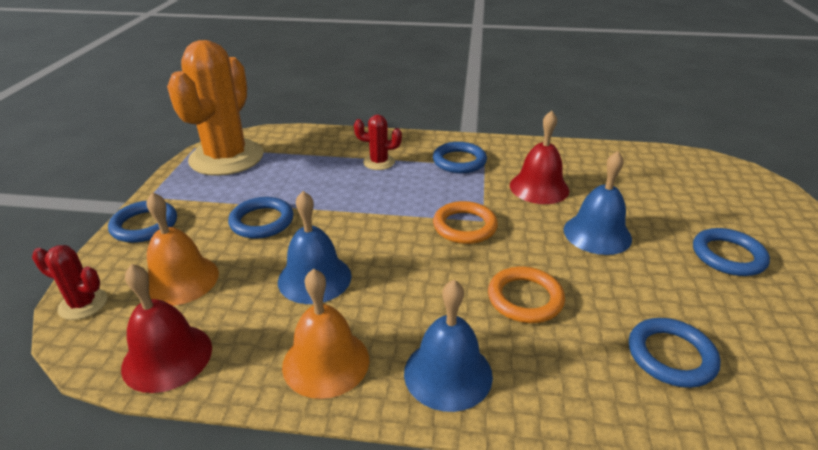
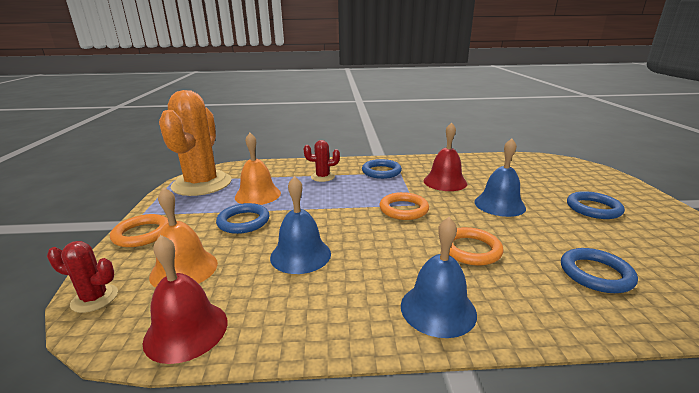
camera: 10 degrees left, 10 degrees down
(144, 225) = (142, 234): blue ring -> orange ring
(326, 362) = (333, 314): orange bell -> orange bell (258, 195)

